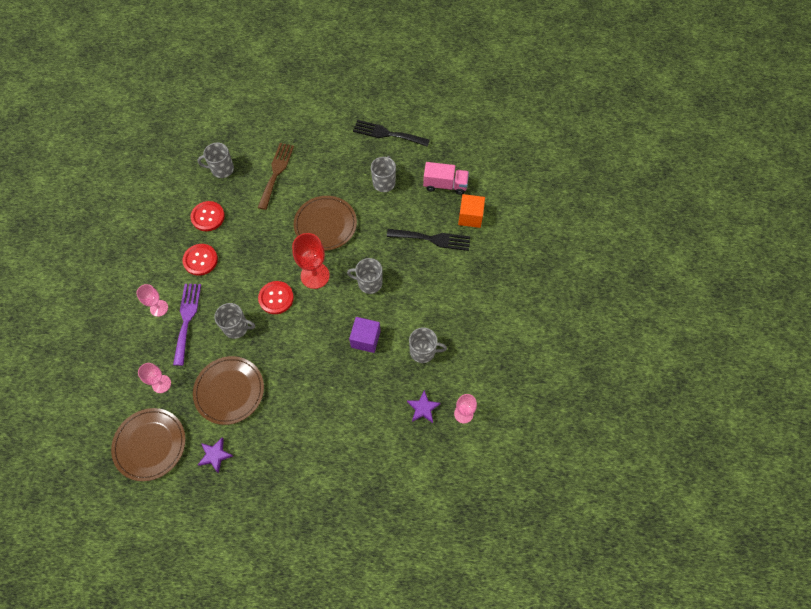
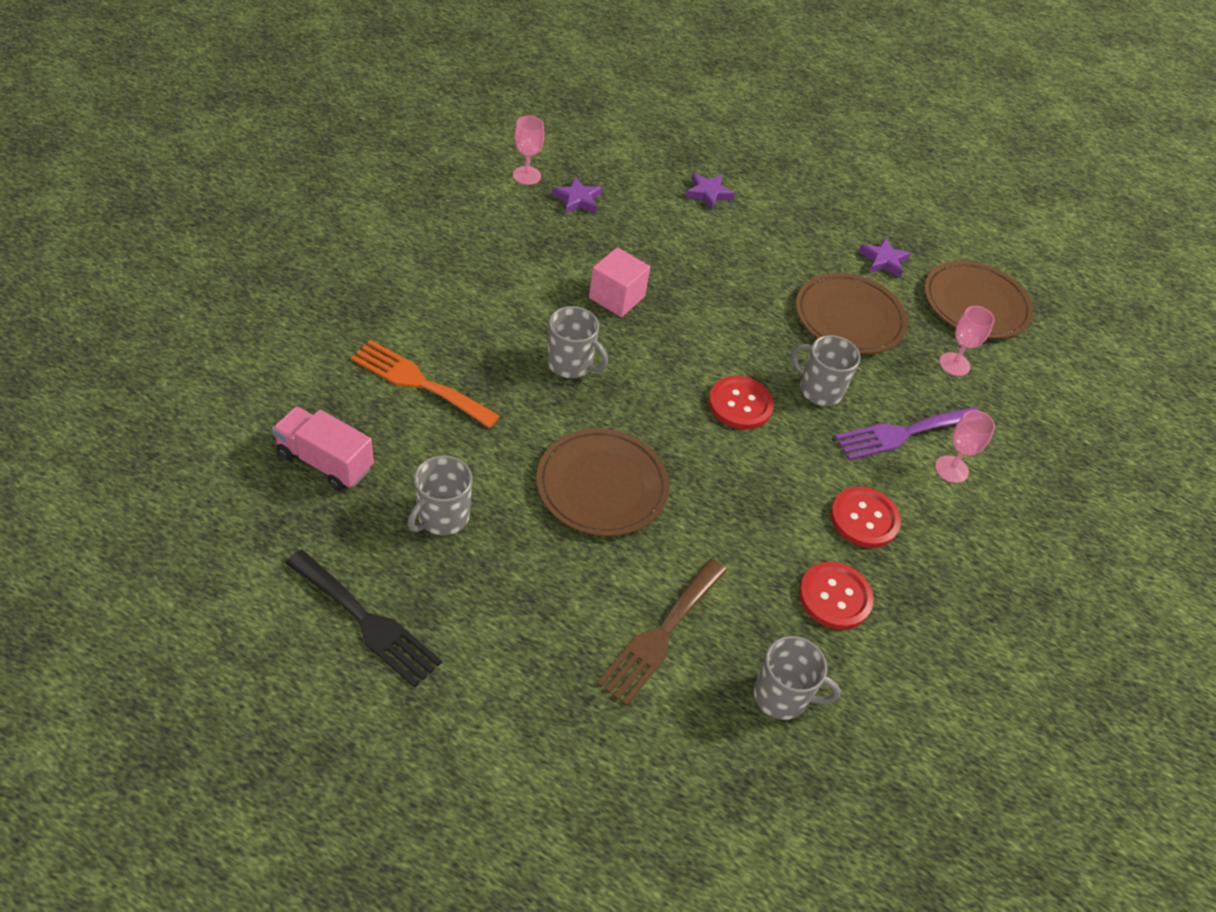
camera: 165 degrees left, 15 degrees down
(187, 319) = (903, 433): purple fork -> purple fork turned 45 degrees clockwise
(315, 275) = (659, 411): red goblet -> none
(346, 461) = (708, 193): none -> purple star
(365, 339) = (616, 297): purple cube -> pink cube
(423, 351) = (538, 252): grey mug -> none
(432, 239) = (419, 382): black fork -> orange fork
(470, 217) = (324, 389): orange cube -> none

